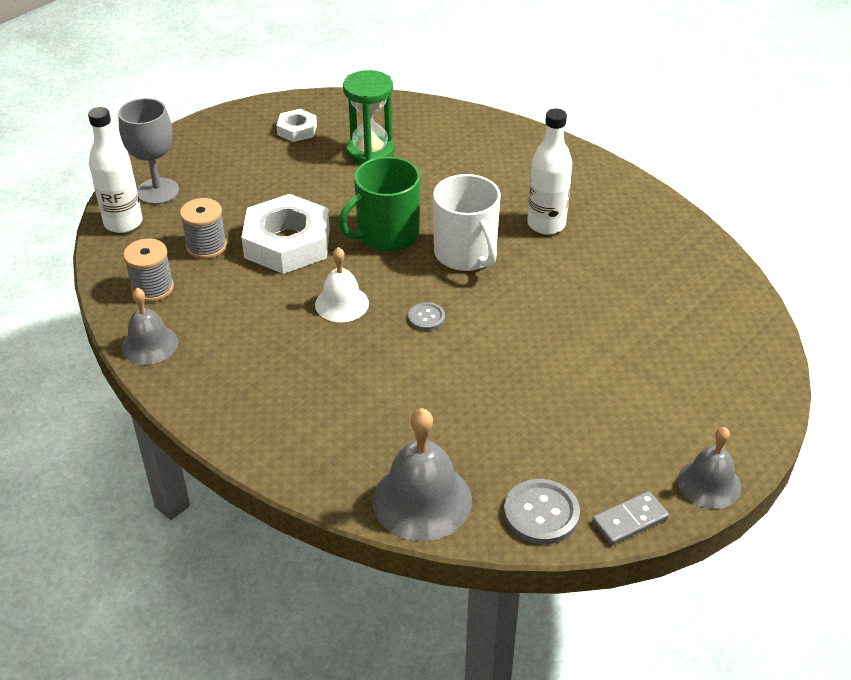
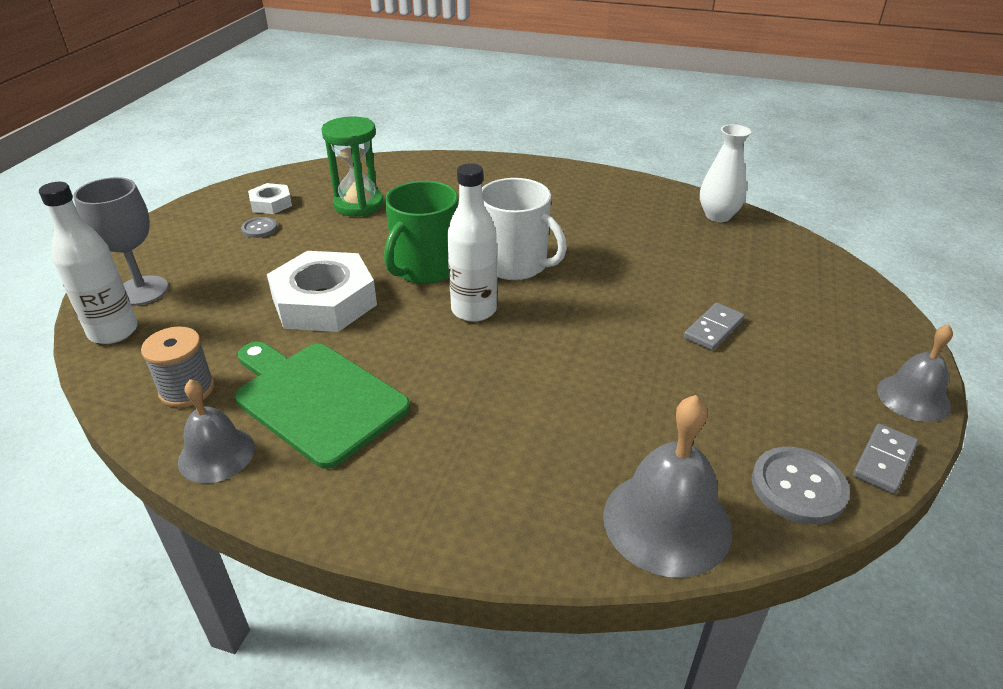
camera: 25 degrees left, 5 degrees down
(206, 246) = (232, 329): grey spool -> none
(236, 325) = (316, 399): none -> green cutting board
(341, 303) = (423, 342): white bell -> none
(426, 317) = (521, 330): grey button -> grey button (259, 228)
(546, 224) = (568, 223): white bottle -> white bottle (474, 310)
(590, 368) = (713, 329): none -> grey domino
(699, 257) = (718, 216): none -> white vase

